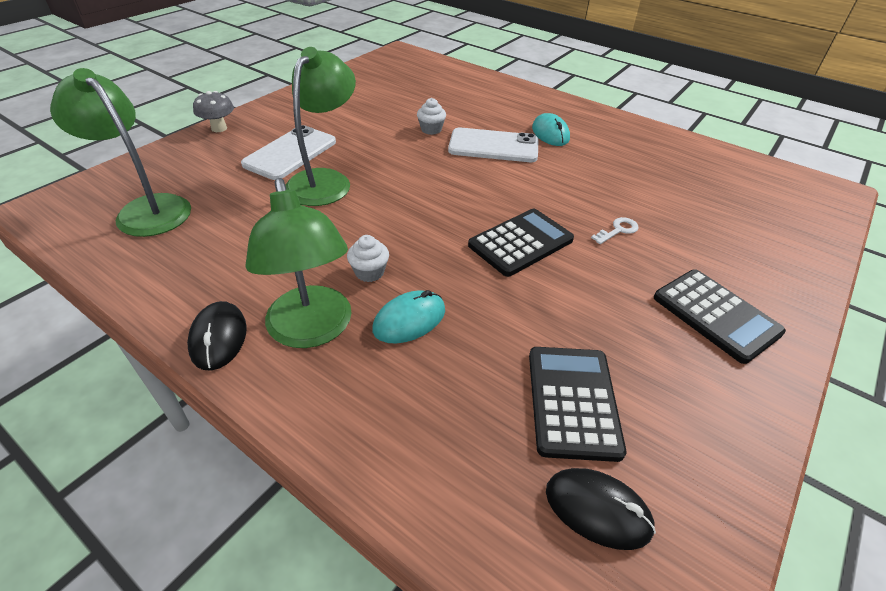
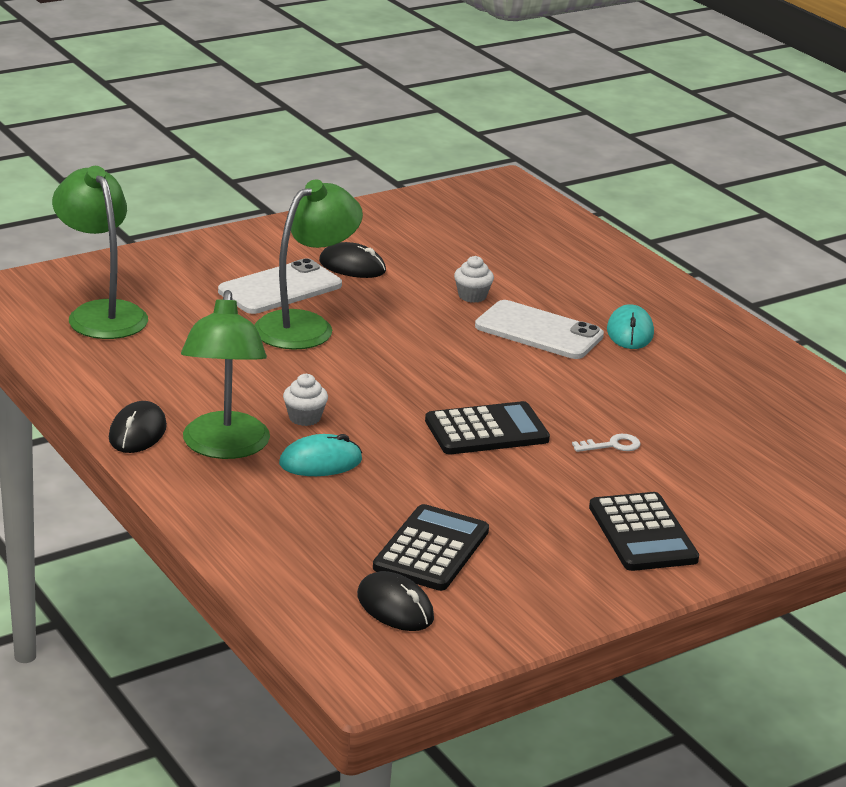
camera: 20 degrees right, 15 degrees down
(219, 128) = (208, 243): grey mushroom -> none
(335, 125) = (352, 266): none -> black mouse

